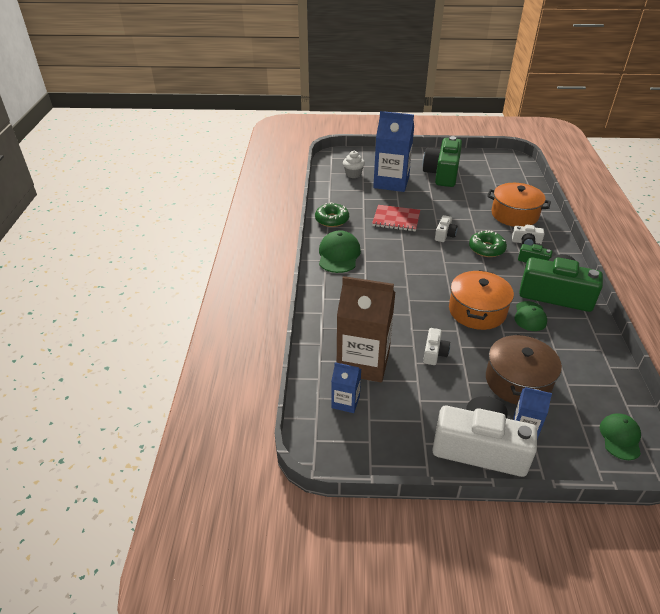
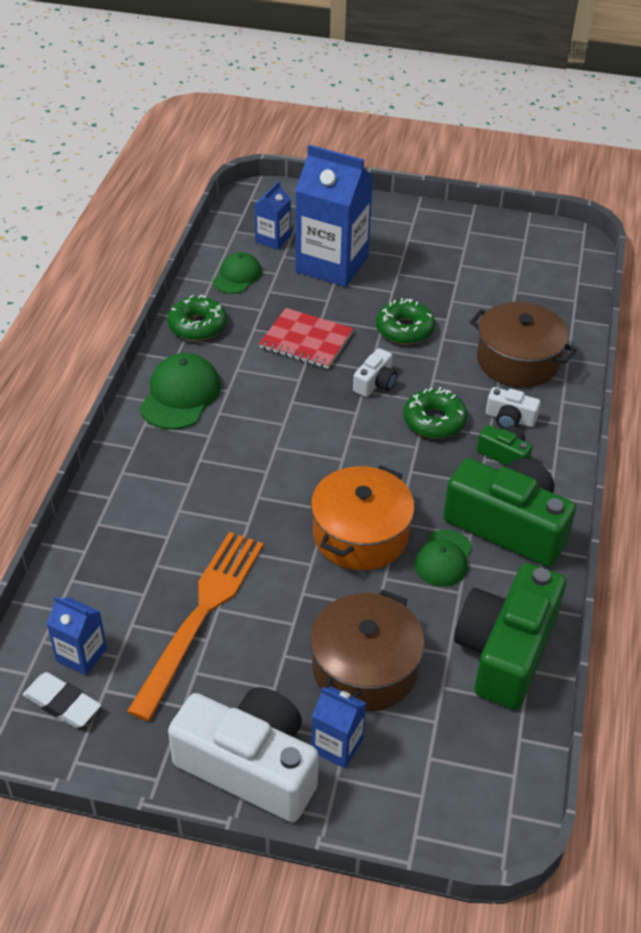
camera: 10 degrees right, 5 degrees up
(346, 432) = (62, 703): none -> white eraser
(353, 174) = (273, 239): white cupcake -> blue carton
(363, 362) = (137, 593): brown carton -> none
(407, 368) = (201, 615): none -> orange fork
(434, 353) = (255, 597): white camera -> none
(442, 173) = (431, 258): green camera -> green camera (506, 650)
(446, 207) = (404, 329): none -> green donut
(514, 214) = (518, 360): orange pot -> brown pot
(620, 437) = (478, 789): green cap -> green cap (237, 276)

